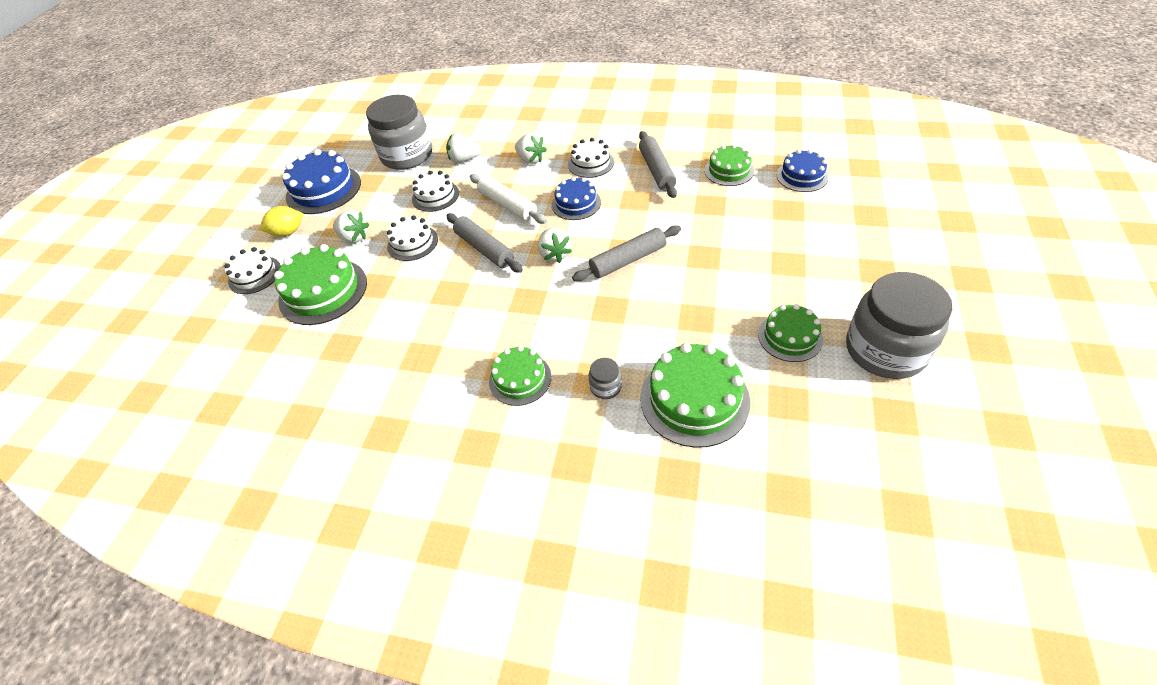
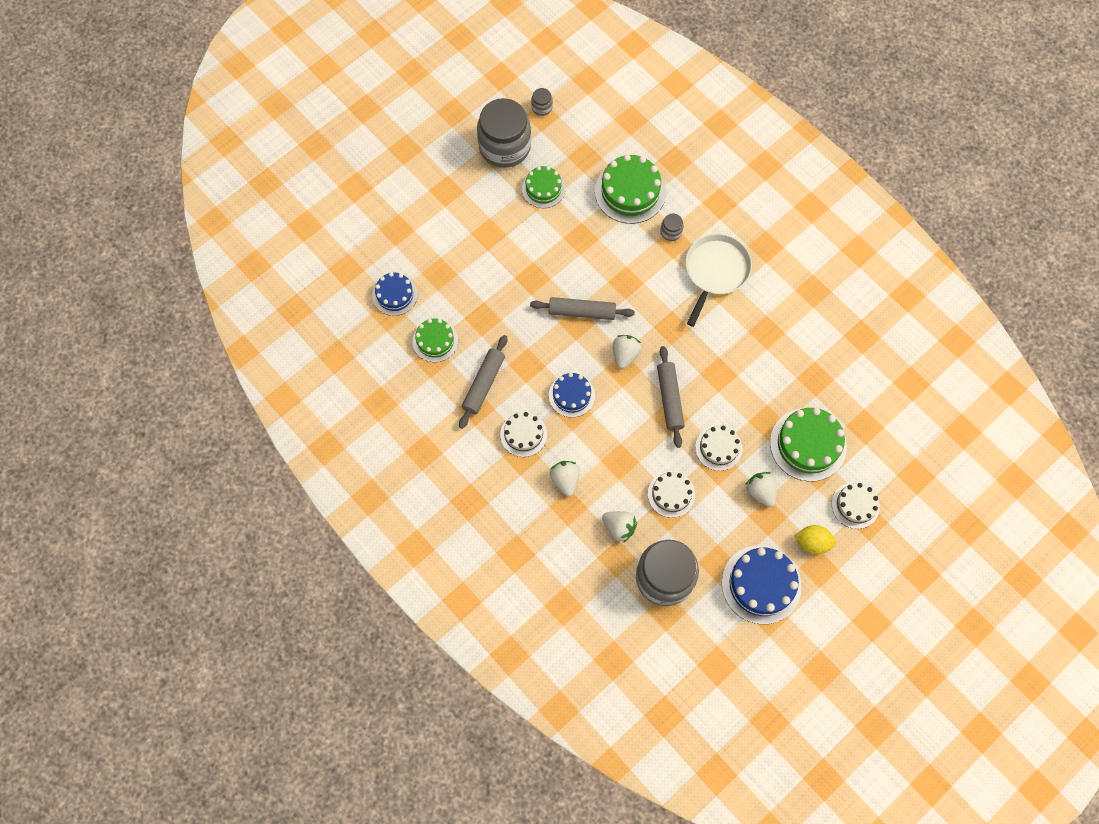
camera: 150 degrees left, 20 degrees up
(508, 205) = (622, 435): white rolling pin -> none
(520, 379) = (715, 271): green cake -> white pan
(909, 426) = (542, 107): none -> grey jar

